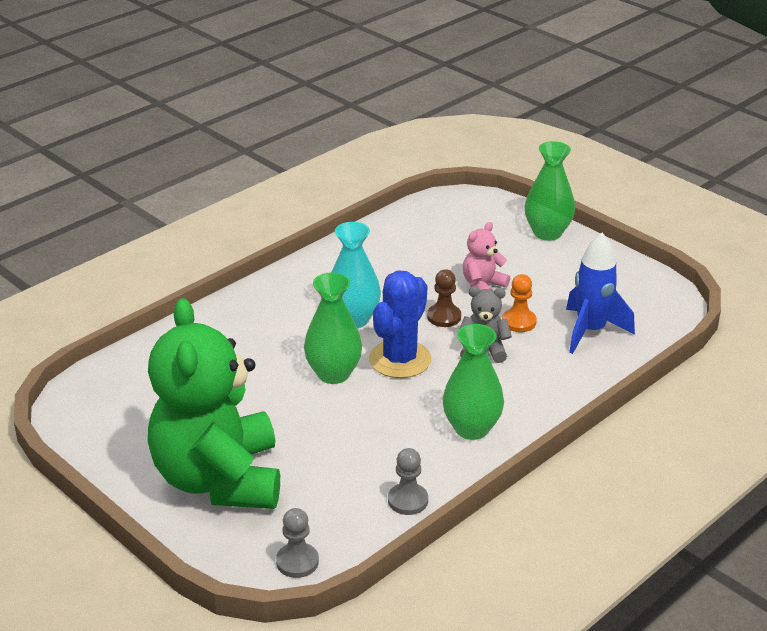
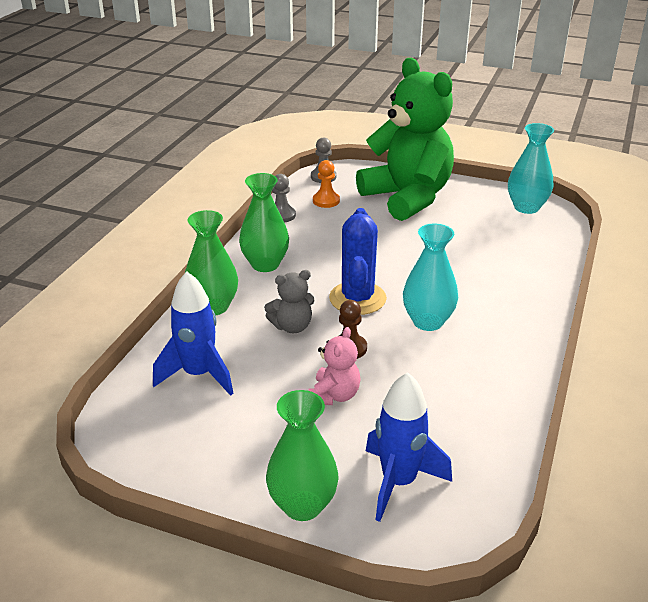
camera: 155 degrees right, 0 degrees up
(95, 416) = (526, 207): none -> turquoise vase
(333, 374) = (399, 273): green vase -> green vase (213, 307)
(475, 227) = (398, 482): none -> blue rocket
(519, 322) = (274, 364): orange pawn -> orange pawn (326, 201)

